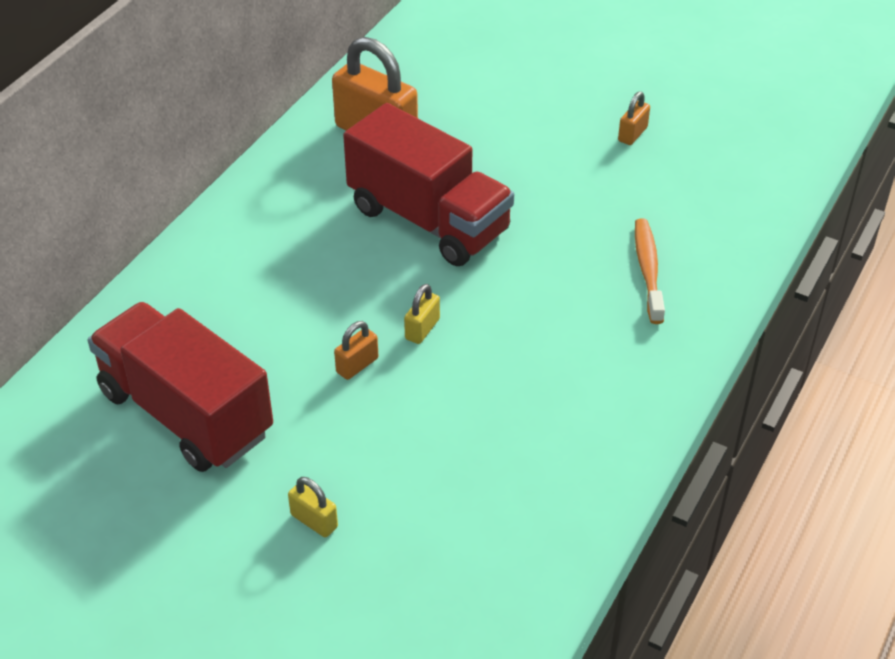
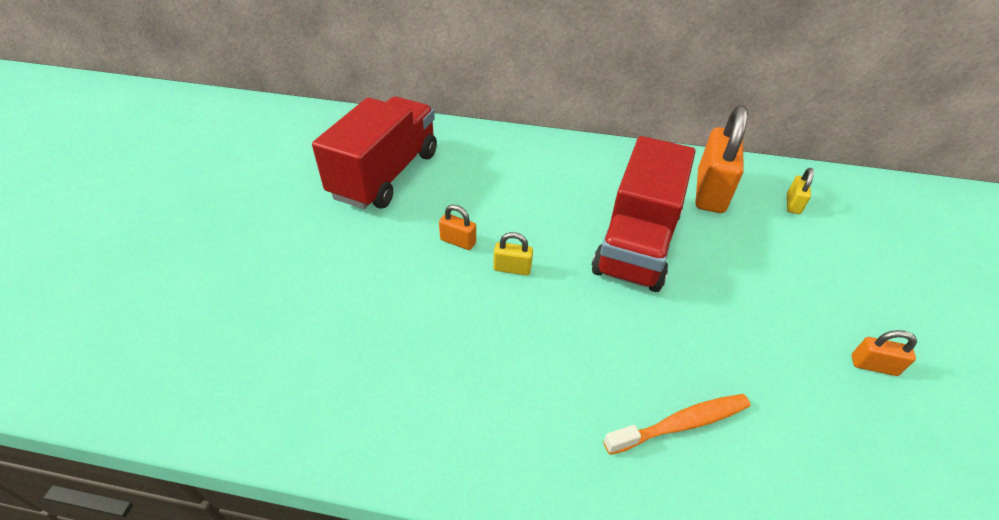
camera: 70 degrees right, 0 degrees up
(314, 521) = (300, 256): yellow padlock -> yellow padlock (793, 204)

